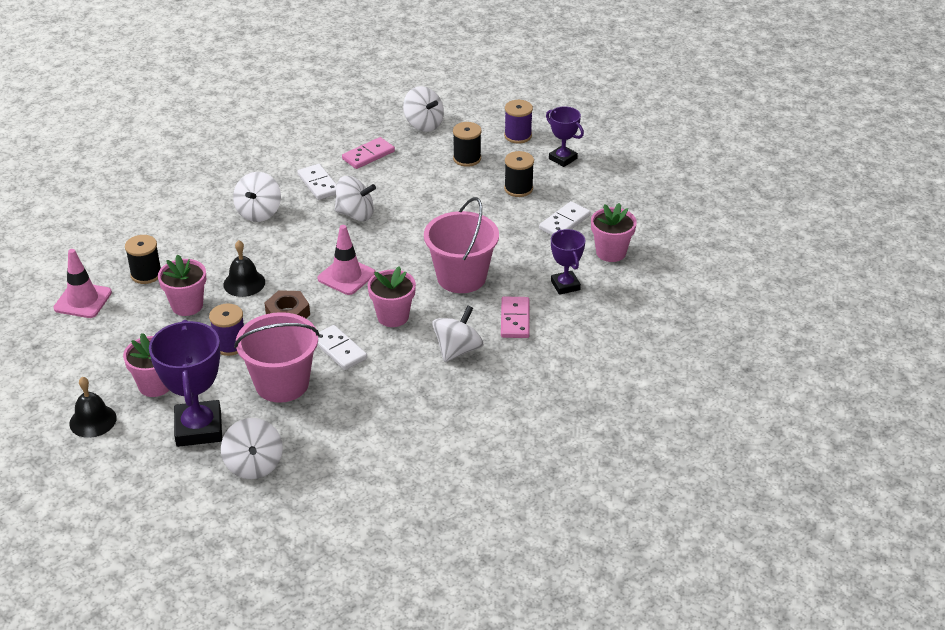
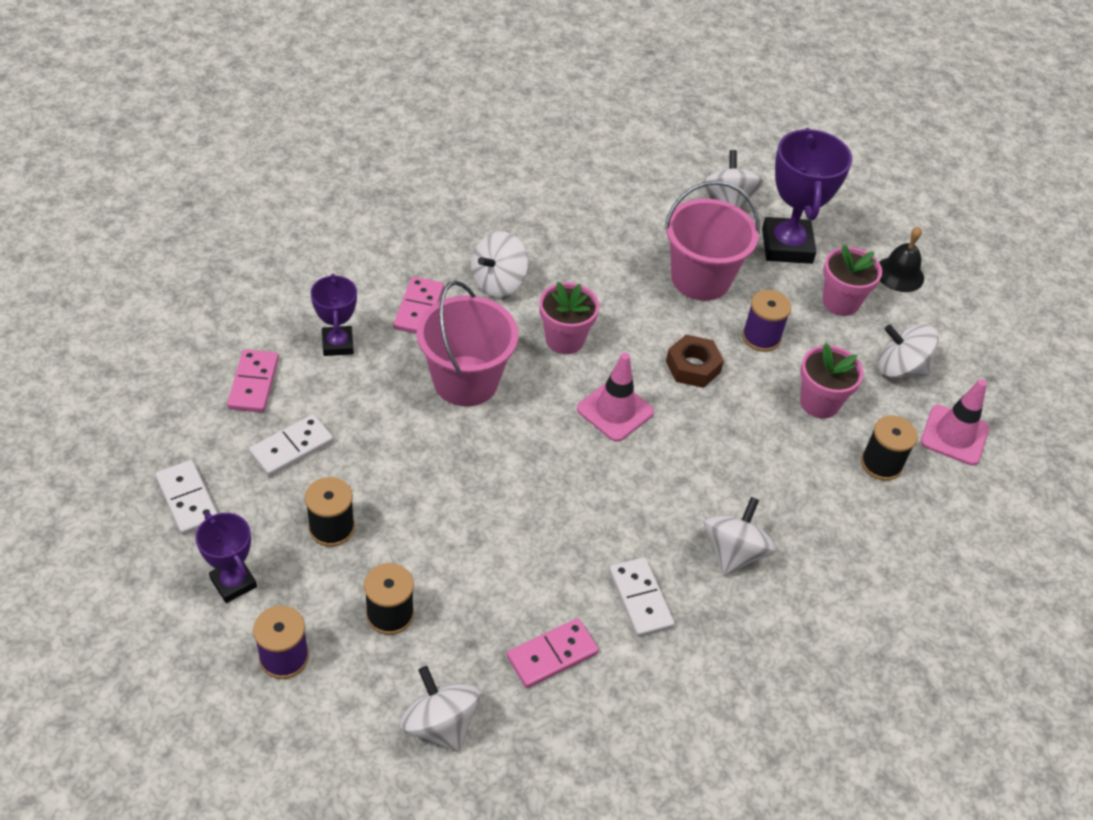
camera: 175 degrees left, 10 degrees up
(244, 283) = (749, 424): black bell -> none
(339, 350) = (634, 307): white domino -> white domino (187, 499)
(355, 214) = (589, 521): white spinning top -> white spinning top (900, 368)
(611, 252) = (254, 383): pink flower pot -> pink domino

